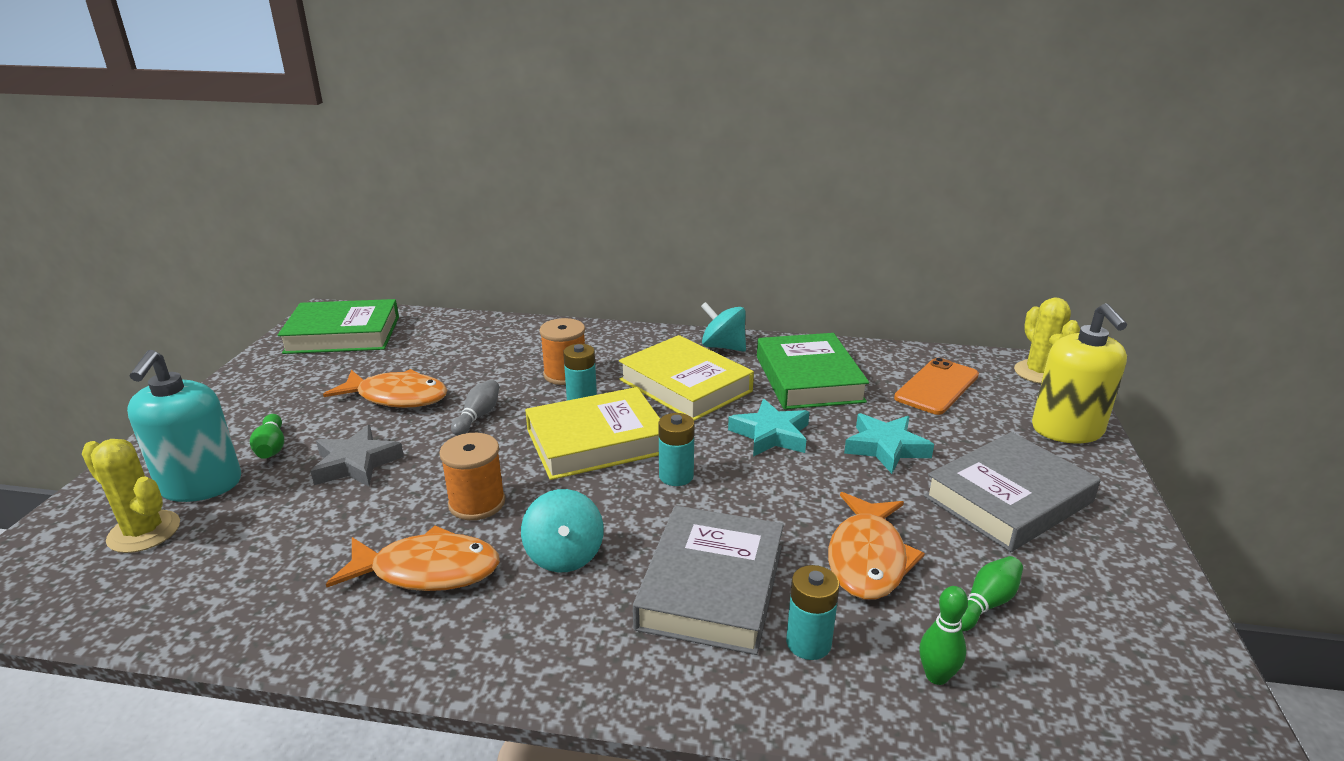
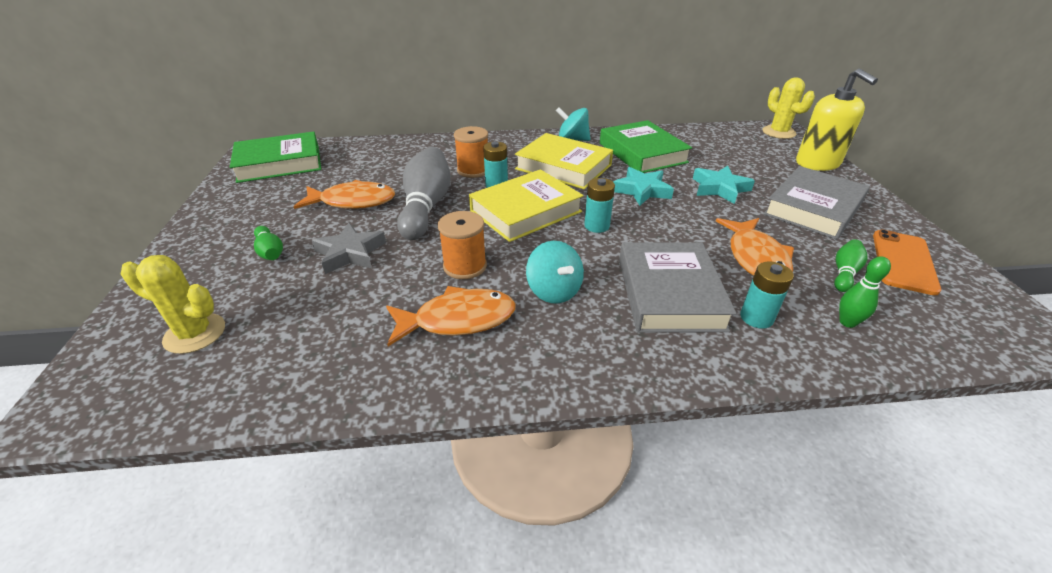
camera: 15 degrees left, 10 degrees up
(200, 485) = (224, 289): turquoise soap dispenser -> none
(478, 416) = (426, 207): grey bowling pin -> grey bowling pin, size x2.09
(937, 387) = (725, 148): orange phone -> orange phone (903, 261)

